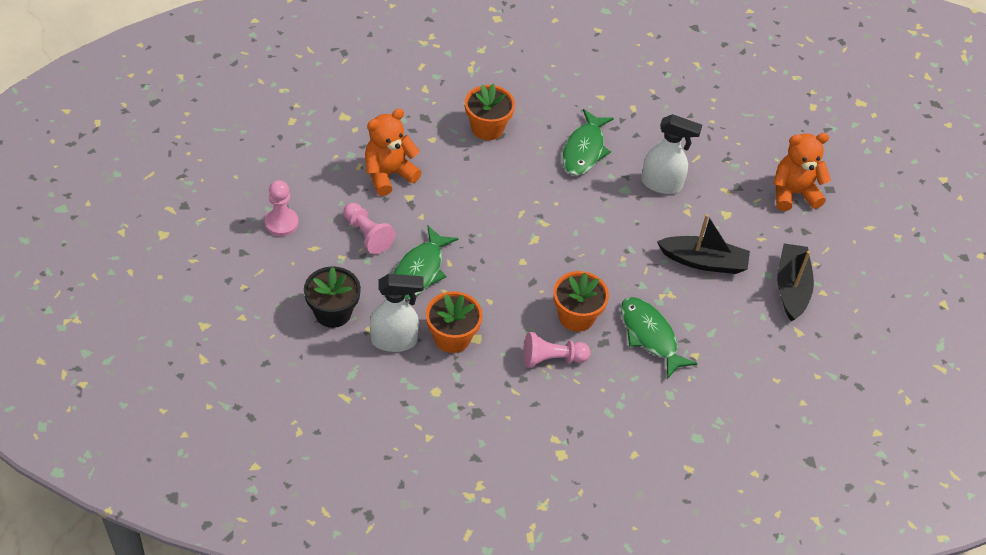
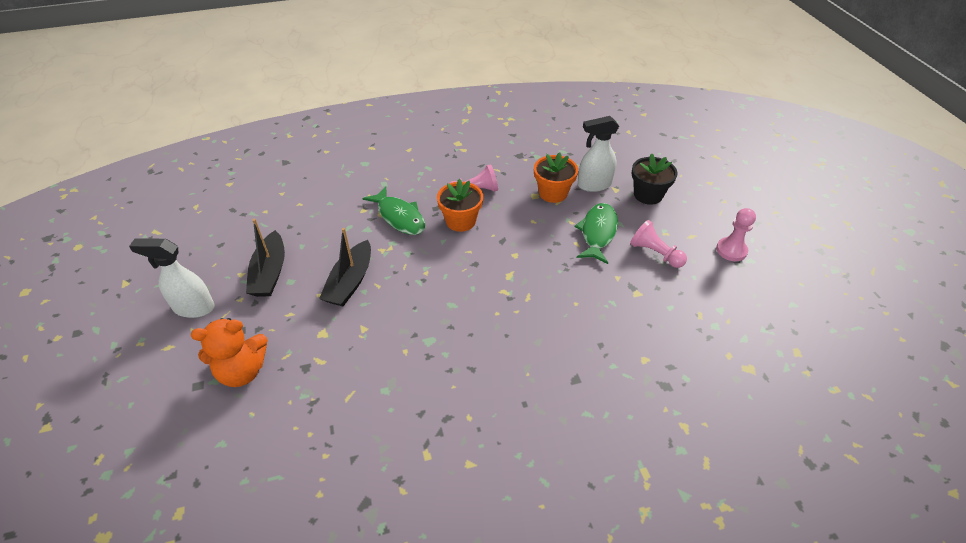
camera: 175 degrees right, 5 degrees down
(389, 174) = (667, 311): orange teddy bear -> none
(487, 128) = (592, 386): orange flower pot -> none
(584, 150) = (478, 379): green fish -> none
(662, 184) = (390, 354): white spray bottle -> white spray bottle (193, 308)
(703, 261) = (350, 282): black boat -> black boat turned 75 degrees counterclockwise

